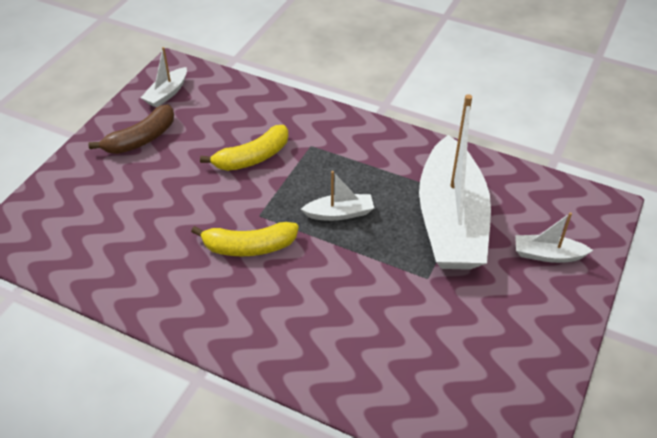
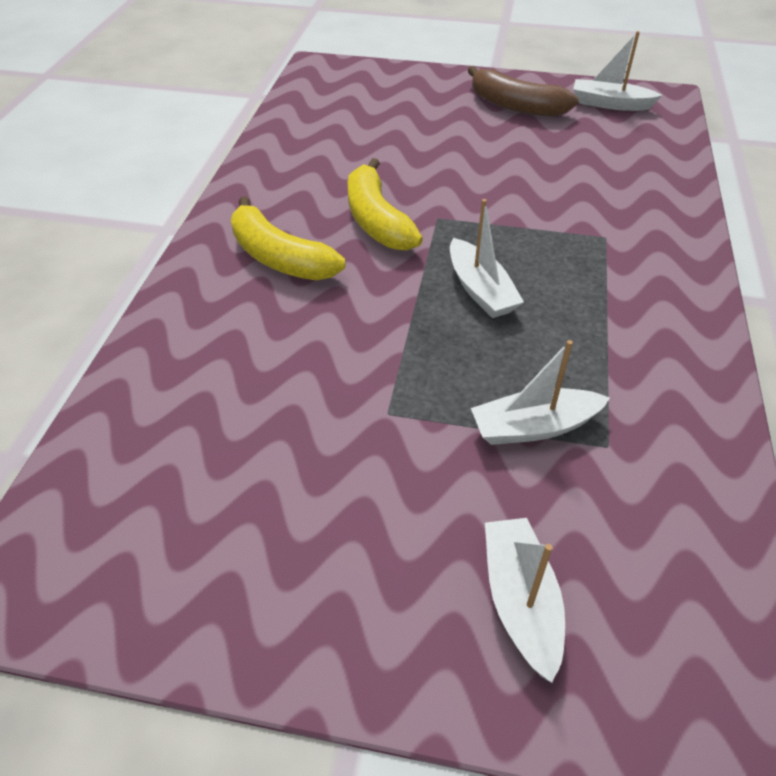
camera: 75 degrees right, 0 degrees up
(252, 157) = (542, 190): yellow banana -> yellow banana (280, 257)
(451, 221) = (533, 427): white boat -> white boat, size x0.42

